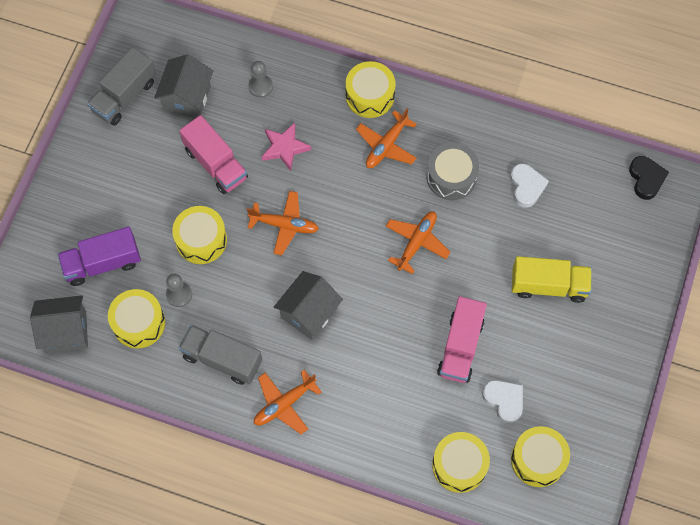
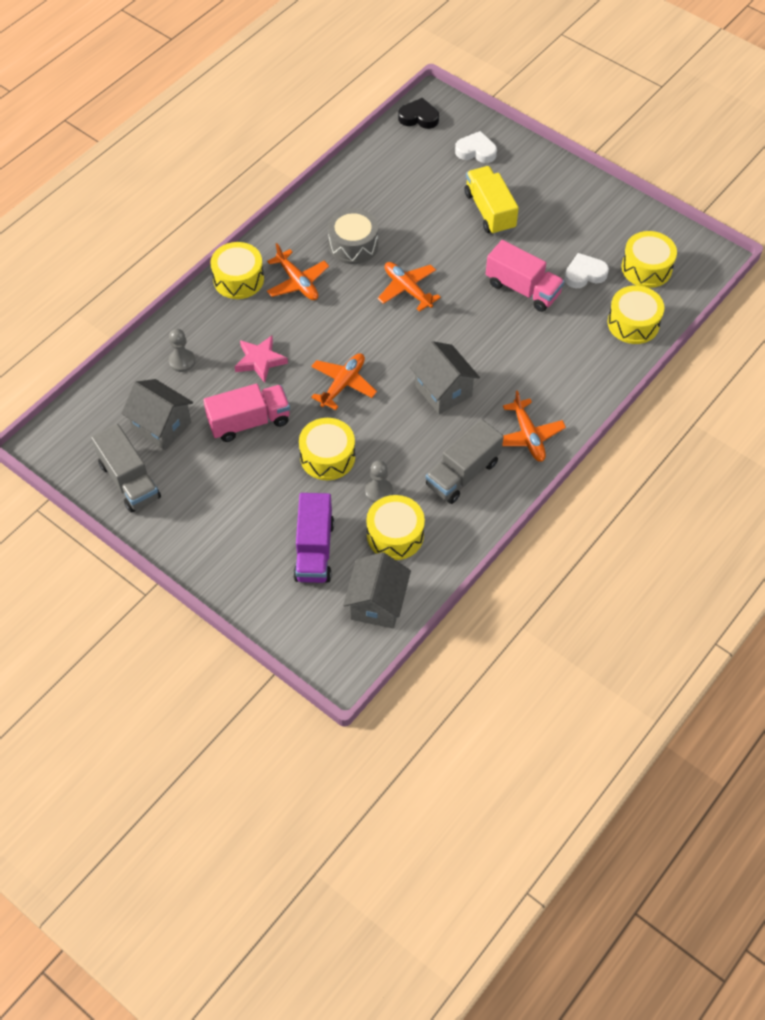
camera: 70 degrees left, 10 degrees down
(526, 186) = (388, 196): white heart -> white heart (476, 151)
(548, 285) = (489, 211): yellow truck -> yellow truck turned 45 degrees counterclockwise

